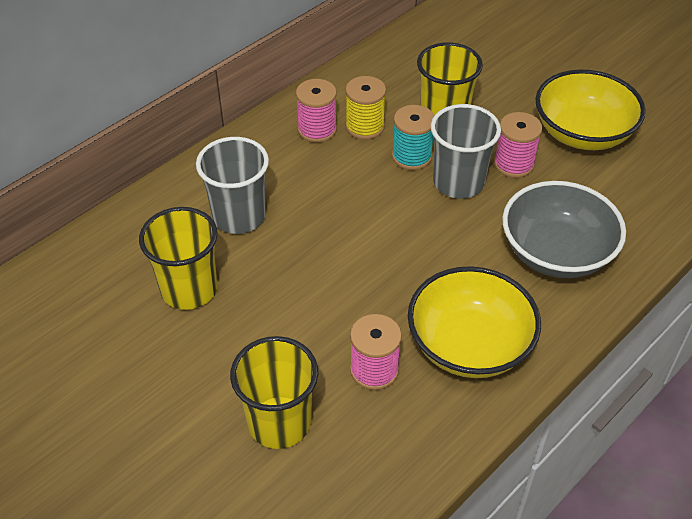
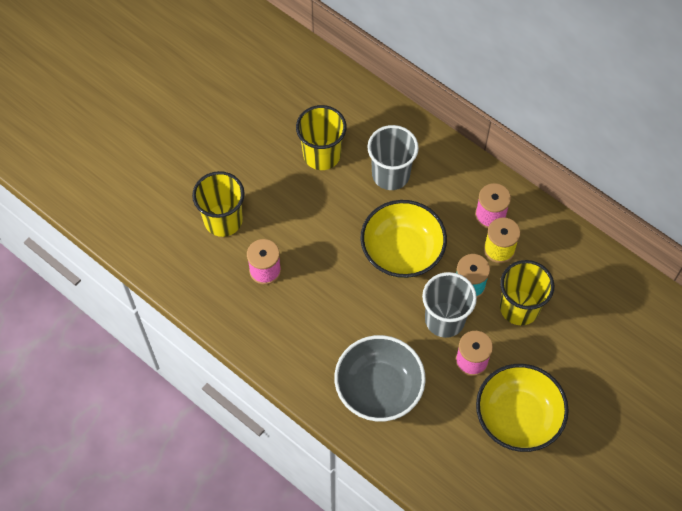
camera: 85 degrees right, 15 degrees up
(469, 345) = (289, 327): yellow bowl -> yellow bowl (402, 251)

